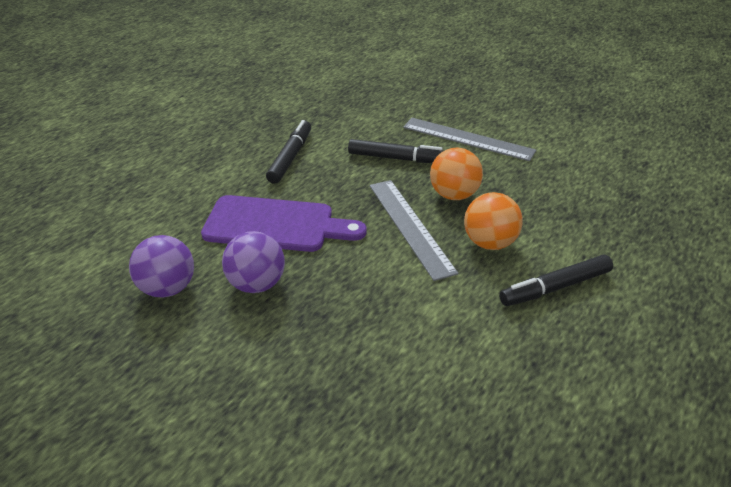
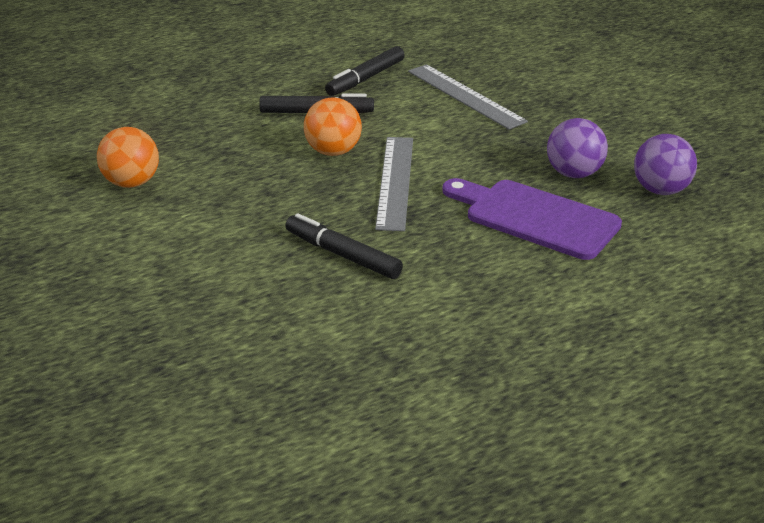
camera: 155 degrees left, 5 degrees down
(290, 157) = (479, 294): black marker -> black marker (365, 79)
(453, 195) = (320, 198): orange ball -> orange ball (131, 183)
(468, 139) = (226, 256): grey ruler -> grey ruler (465, 96)

